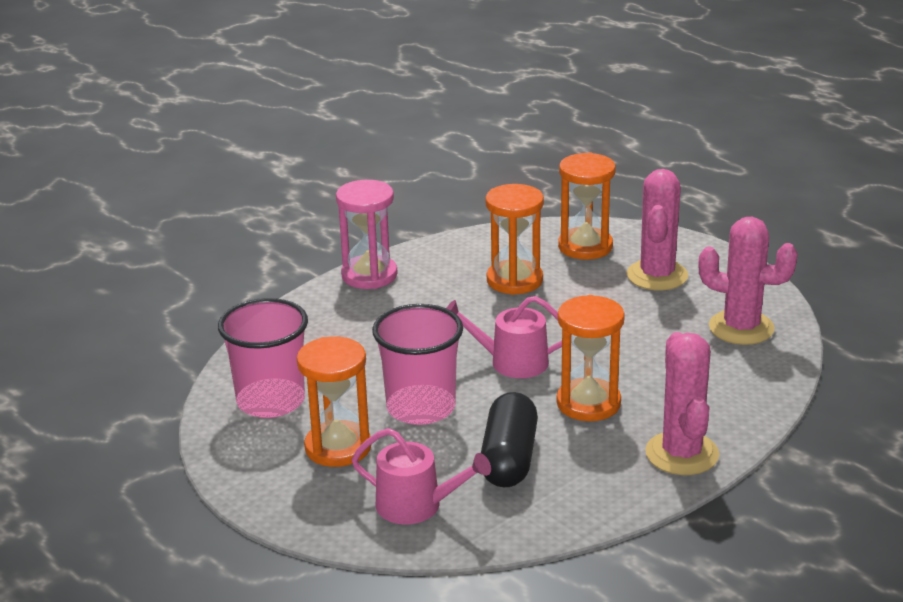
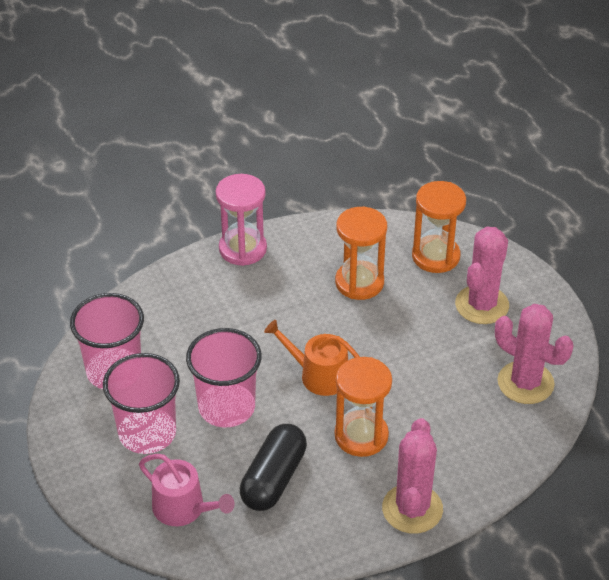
camera: 15 degrees right, 15 degrees up
(338, 447) = (147, 433): orange hourglass -> pink cup
(511, 362) = (318, 375): pink watering can -> orange watering can

